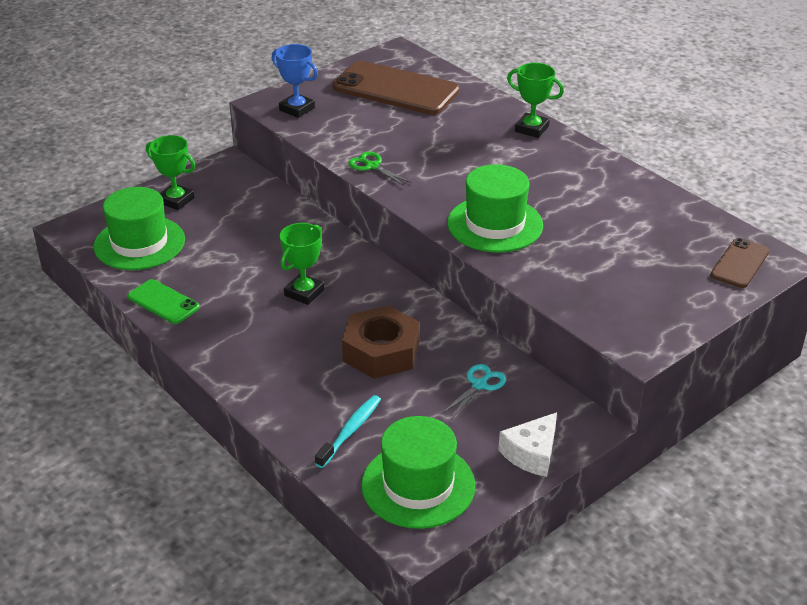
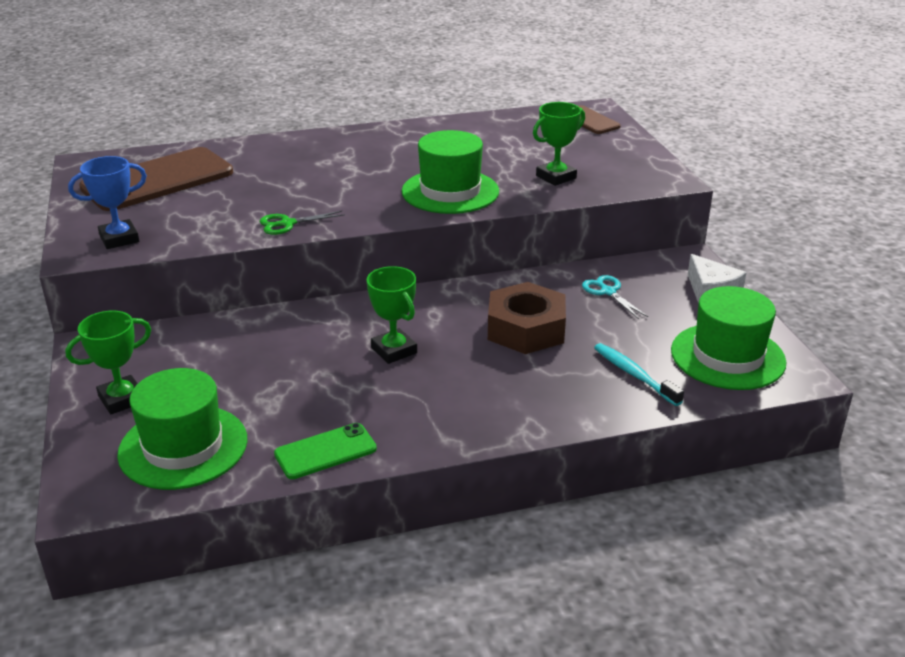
camera: 65 degrees left, 5 degrees down
(531, 129) = (315, 140): green trophy -> green trophy (556, 177)

